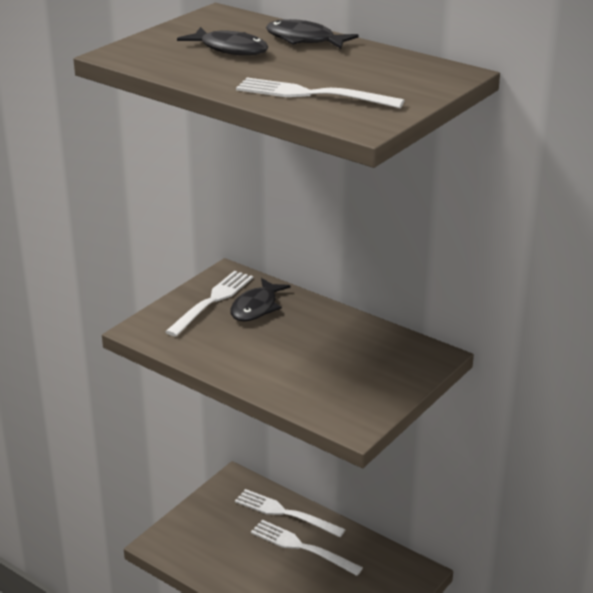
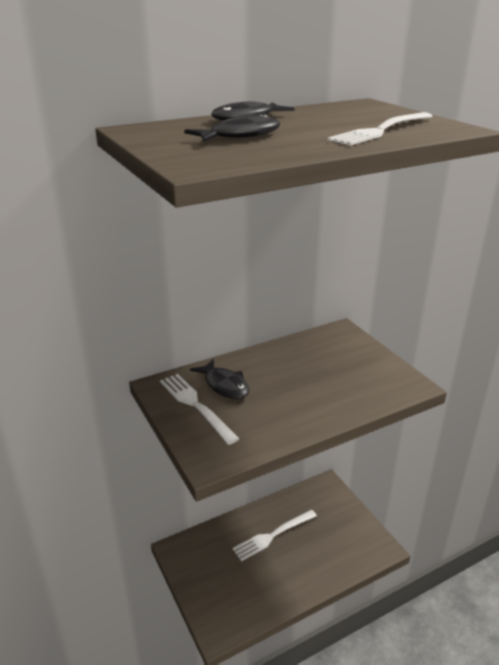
camera: 65 degrees left, 0 degrees up
(285, 513) = (232, 532): white fork -> none

